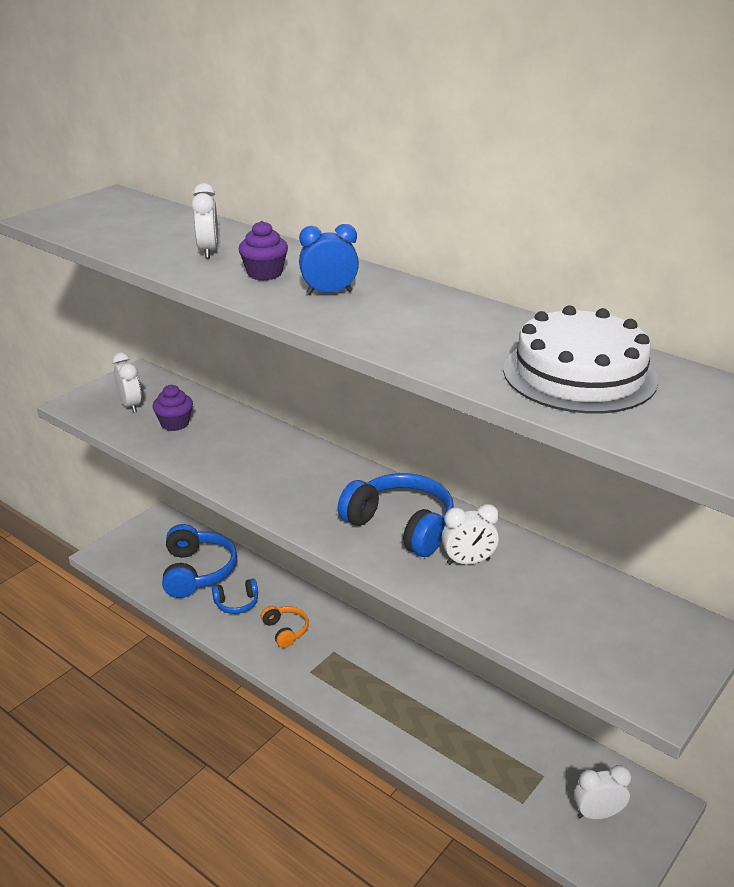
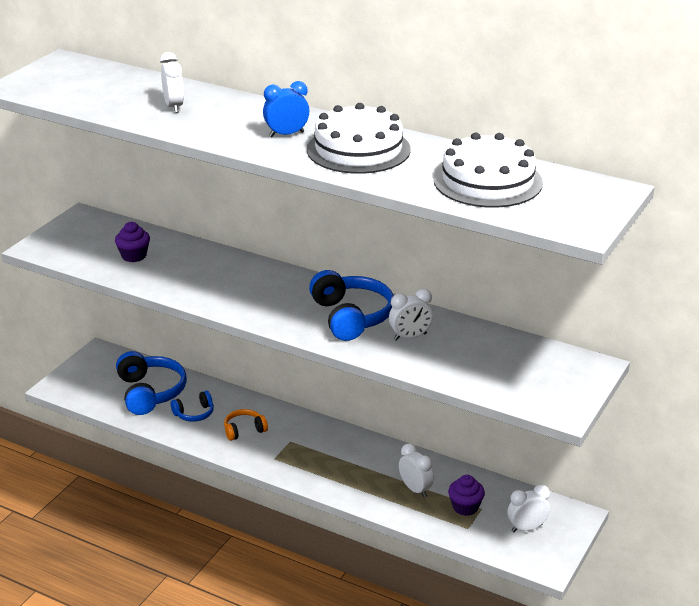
camera: 10 degrees left, 0 degrees up
(130, 405) = (87, 244): white clock -> white clock (415, 489)
(264, 273) = (229, 122): purple cupcake -> purple cupcake (465, 507)
(285, 630) = (244, 430): orange headphones -> orange headphones turned 75 degrees counterclockwise
(401, 526) = (351, 317): blue headphones -> blue headphones turned 45 degrees clockwise
(414, 318) = (358, 149): none -> white cake

